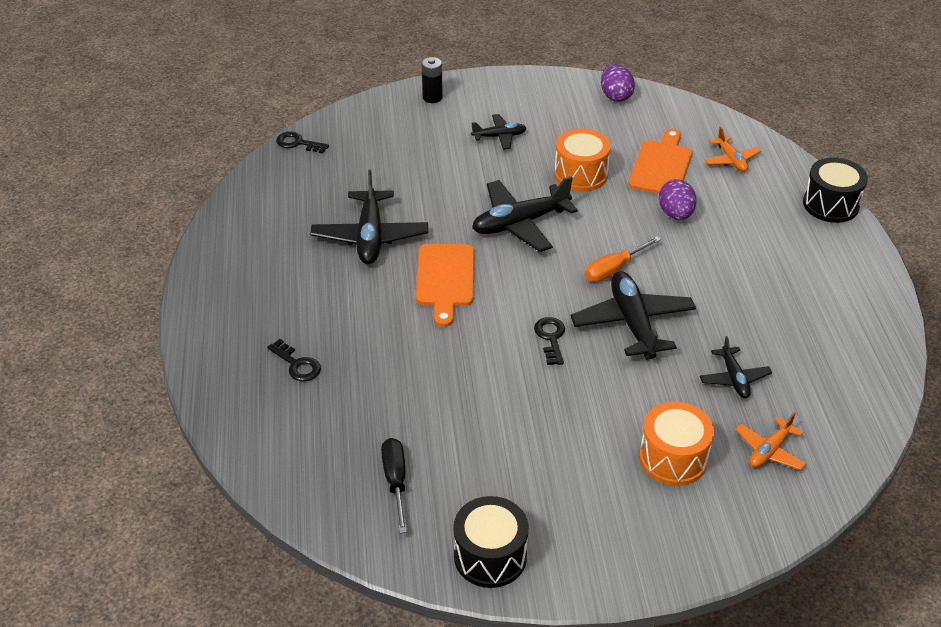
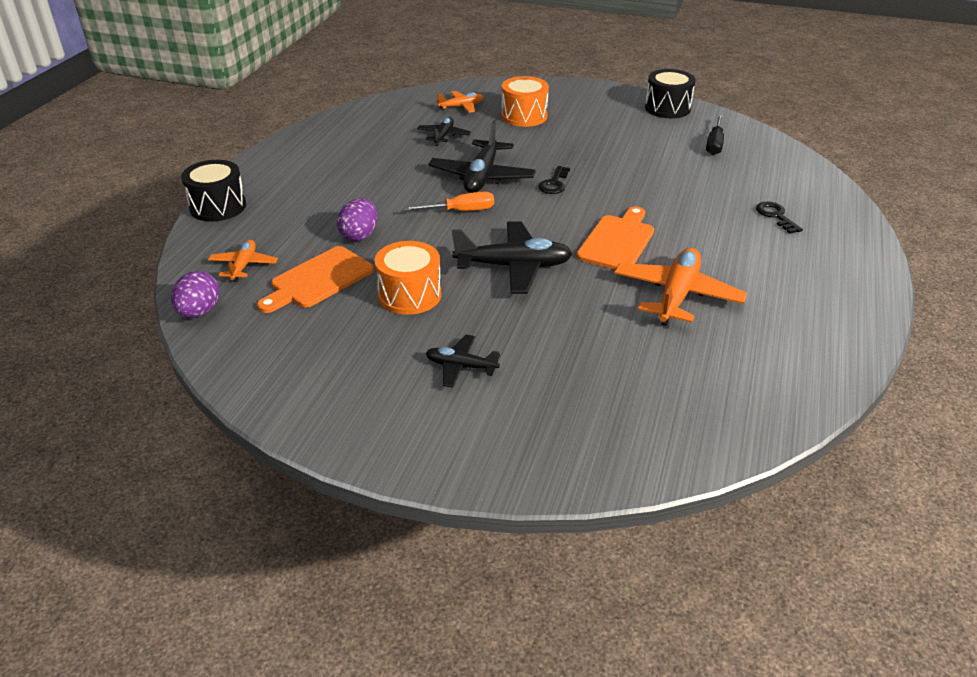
camera: 155 degrees left, 5 degrees down
(298, 143) = (738, 440): black key -> none
(370, 236) = (677, 295): black plane -> orange plane
(432, 97) = (509, 458): black battery -> none
(615, 96) = (266, 377): purple egg -> purple egg (199, 312)

